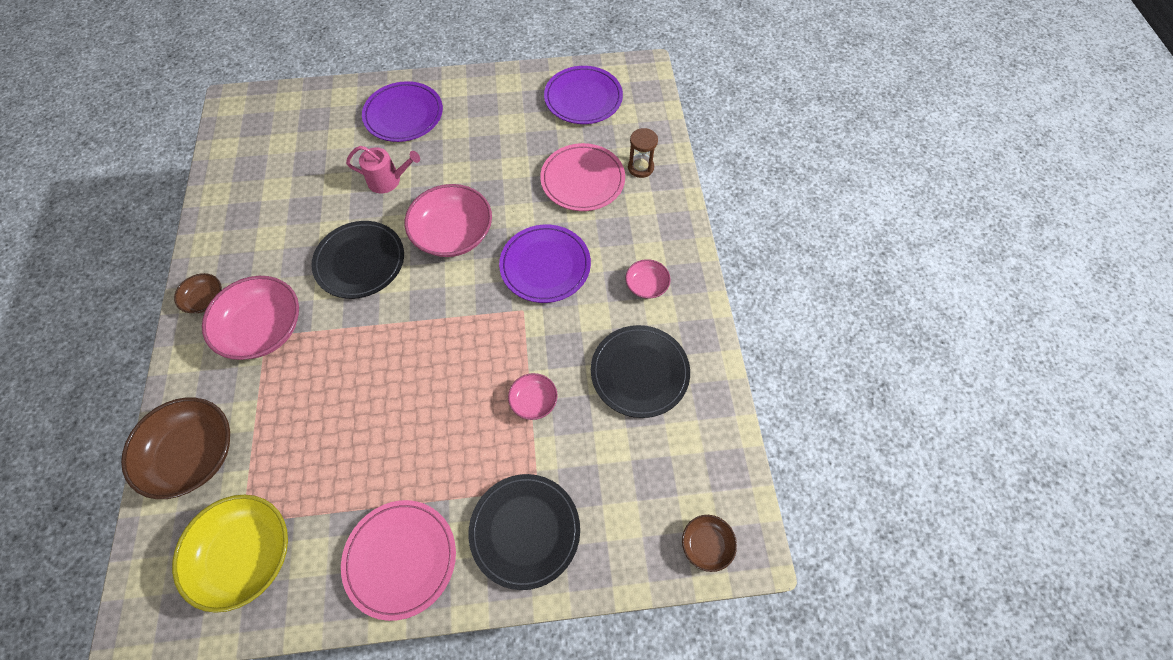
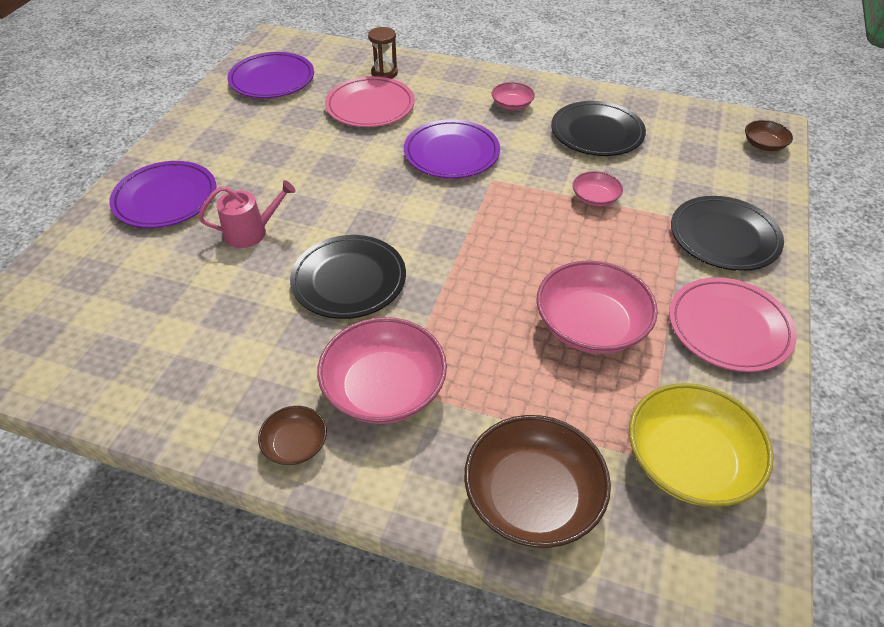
camera: 65 degrees left, 15 degrees down
(388, 180) = (251, 232): pink watering can -> pink watering can turned 45 degrees clockwise
(453, 233) = (366, 201): pink bowl -> pink bowl (590, 325)

